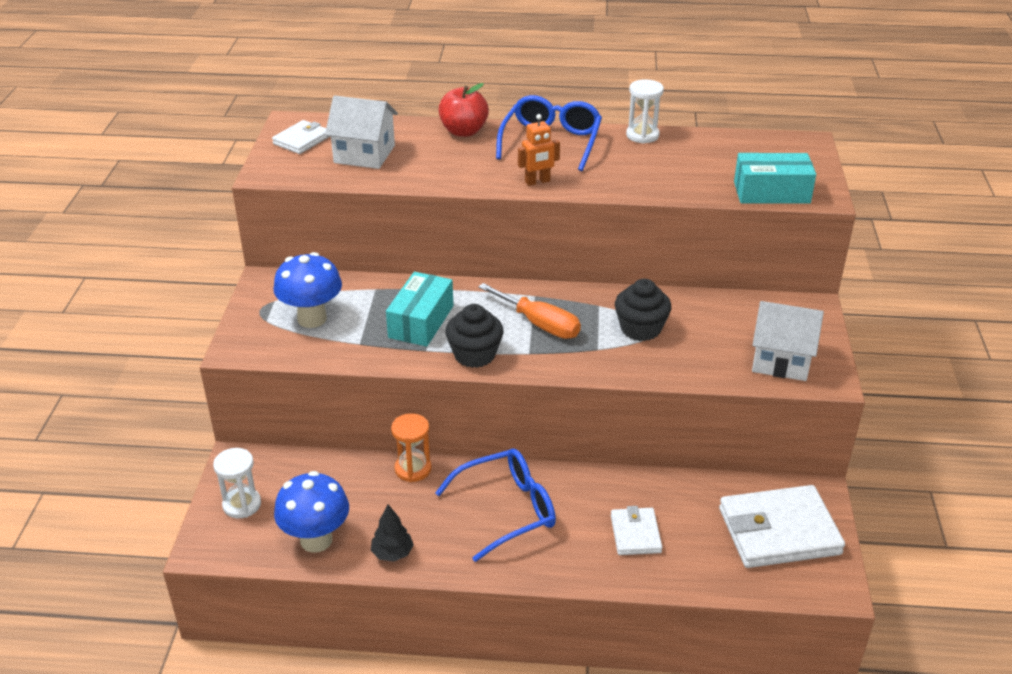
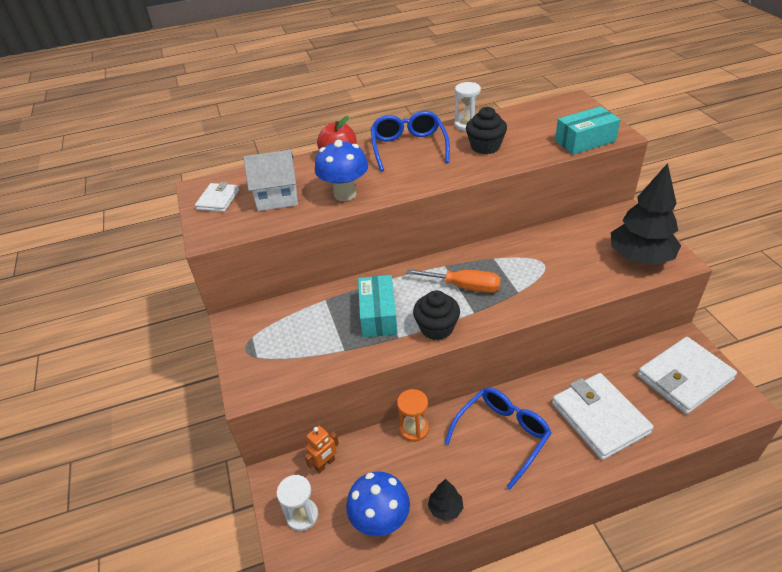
camera: 20 degrees left, 5 degrees up
(312, 319) = (292, 342): blue mushroom -> blue mushroom (345, 194)
(537, 182) = (423, 180): orange robot -> orange robot (325, 464)
(635, 534) = (599, 418): white wallet -> white wallet, size x1.88
(640, 329) = (534, 266): black cupcake -> black cupcake (485, 146)
(781, 360) = (640, 258): white house -> black tree

